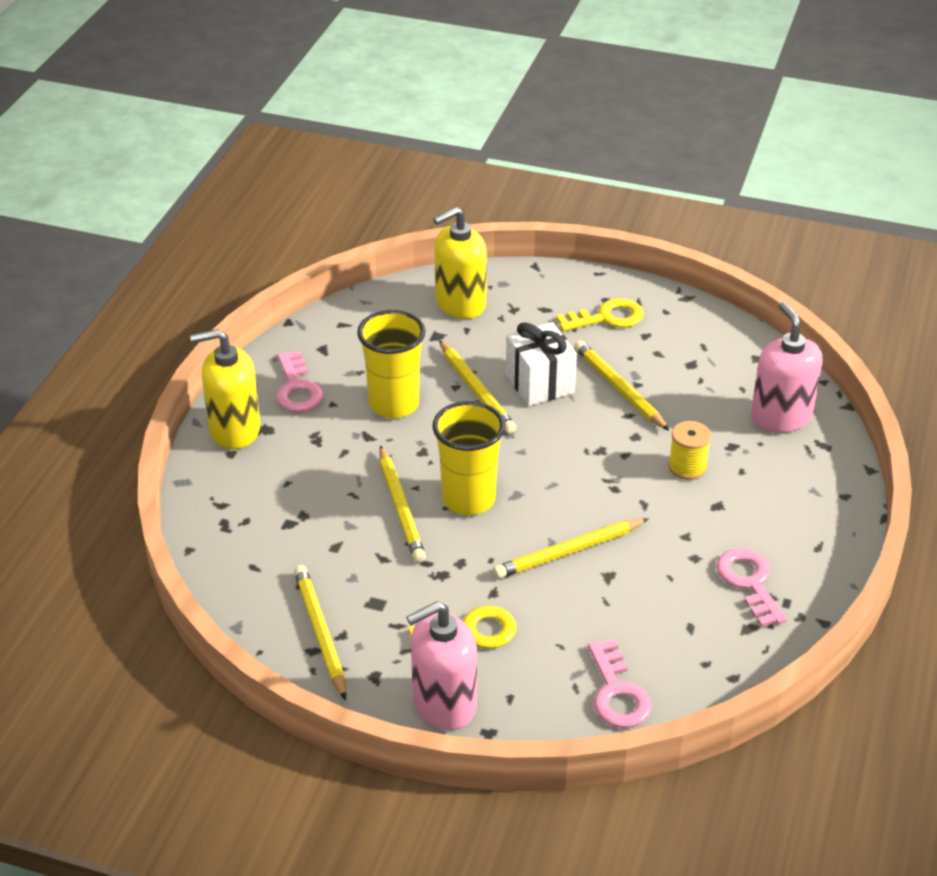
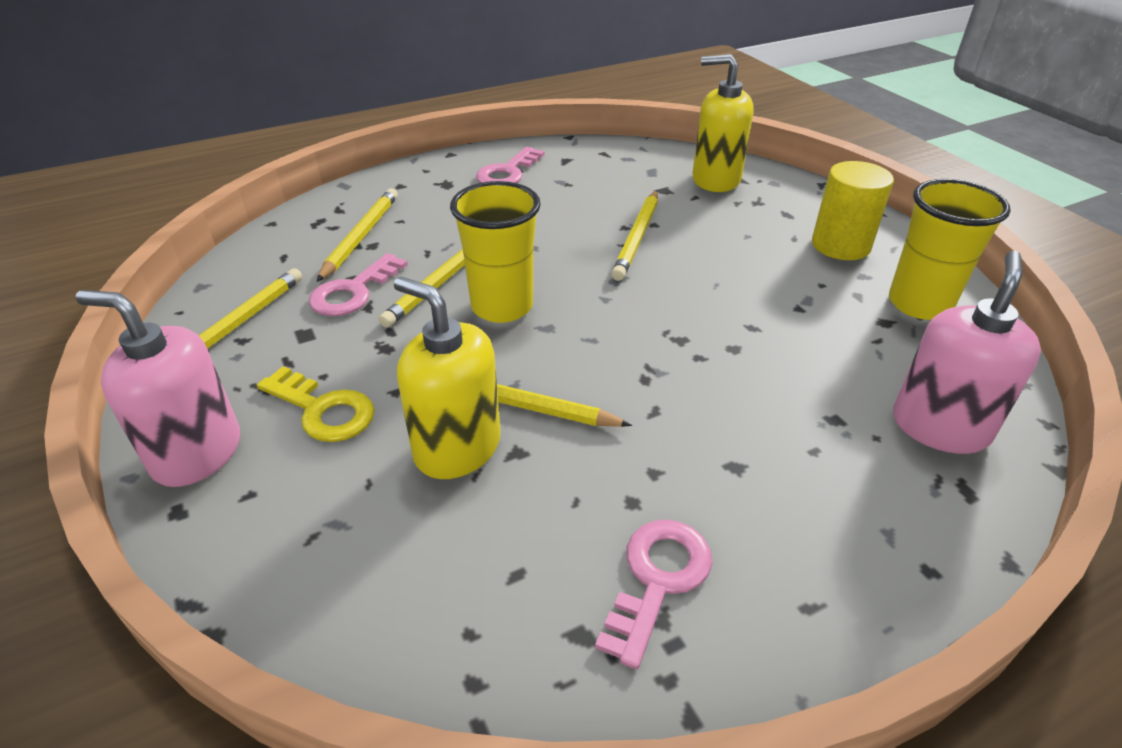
camera: 45 degrees right, 0 degrees up
(234, 430) = (426, 174): yellow soap dispenser -> yellow soap dispenser (457, 447)
(394, 404) = (557, 214): yellow cup -> yellow cup (919, 304)
(539, 383) = (700, 260): white gift -> none
(607, 317) = (840, 245): yellow key -> yellow cylinder
(617, 693) = (334, 580): pink key -> pink key (353, 291)
(619, 388) = (774, 301): yellow pencil -> yellow pencil (361, 236)
(687, 467) = (752, 407): yellow spool -> none

